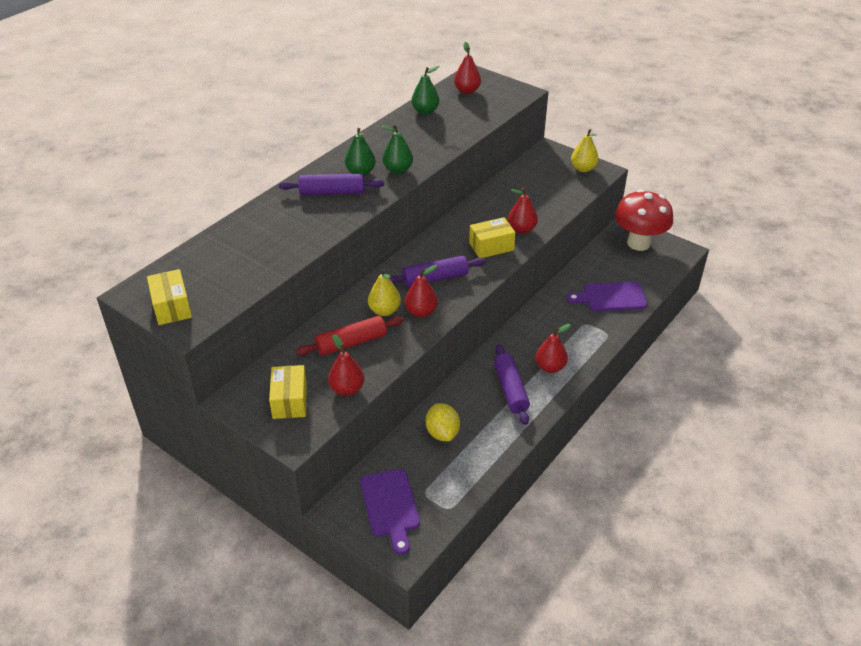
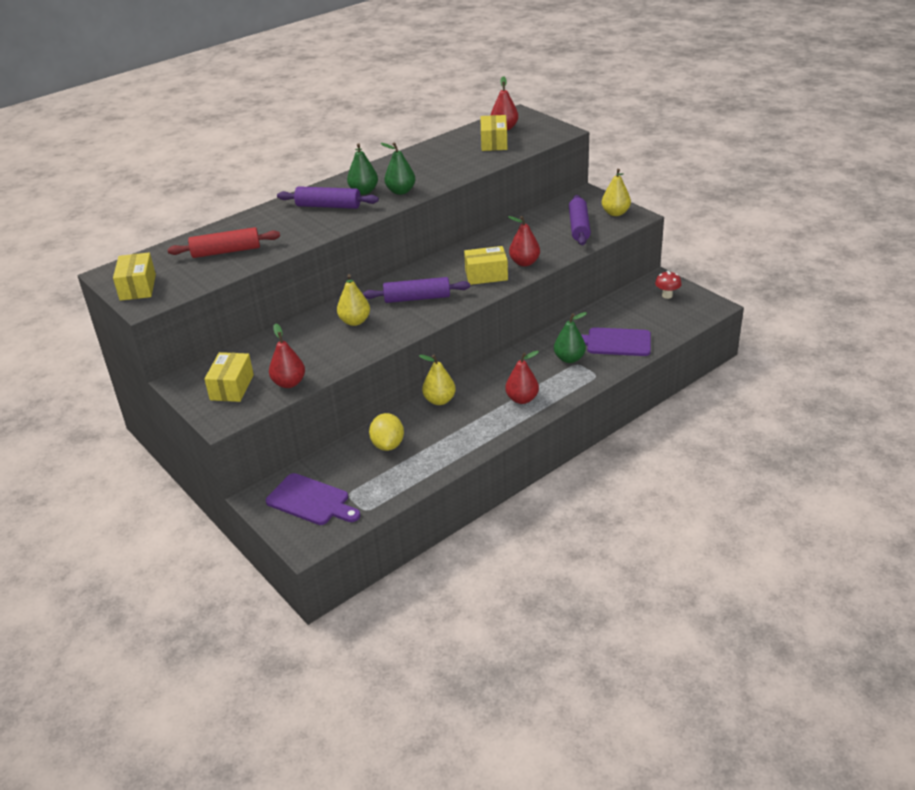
camera: 15 degrees right, 5 degrees down
(351, 343) = (310, 345): red rolling pin -> red rolling pin (226, 251)
(390, 506) = (311, 501): purple cutting board -> purple cutting board turned 60 degrees counterclockwise
(421, 312) = (390, 325): red pear -> none
(425, 111) = (453, 143): green pear -> green pear (569, 359)
(464, 108) = (494, 143): none -> yellow box
(473, 377) = (439, 400): none -> yellow pear
(510, 389) = (473, 414): purple rolling pin -> purple rolling pin (579, 227)
(638, 243) = (667, 295): red mushroom -> red mushroom, size x0.42

